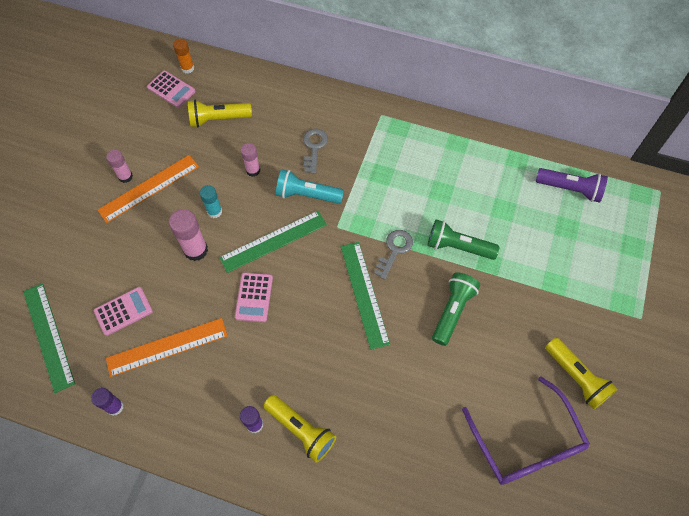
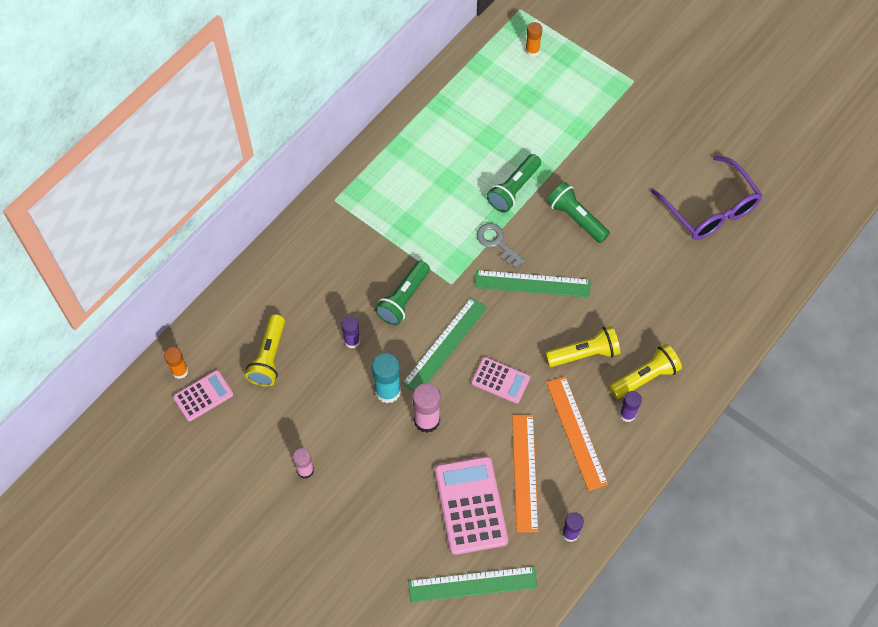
camera: 70 degrees left, 0 degrees up
(123, 311) = (471, 505): pink calculator -> pink calculator, size x1.71
(149, 188) = (330, 449): orange ruler -> orange ruler (576, 432)
(214, 211) = (388, 391): turquoise glue stick -> turquoise glue stick, size x1.58
(253, 170) = (352, 341): pink glue stick -> purple glue stick
(273, 241) = (445, 345): green ruler -> green ruler turned 45 degrees clockwise
(307, 195) = (403, 299): turquoise flashlight -> green flashlight
(314, 148) = (348, 275): grey key -> none
(526, 443) = (711, 209): purple glasses -> purple glasses turned 60 degrees clockwise
(570, 189) = (490, 76): purple flashlight -> none
(576, 377) = (668, 150): yellow flashlight -> yellow flashlight (584, 353)
(619, 215) = (532, 51): none -> orange glue stick

